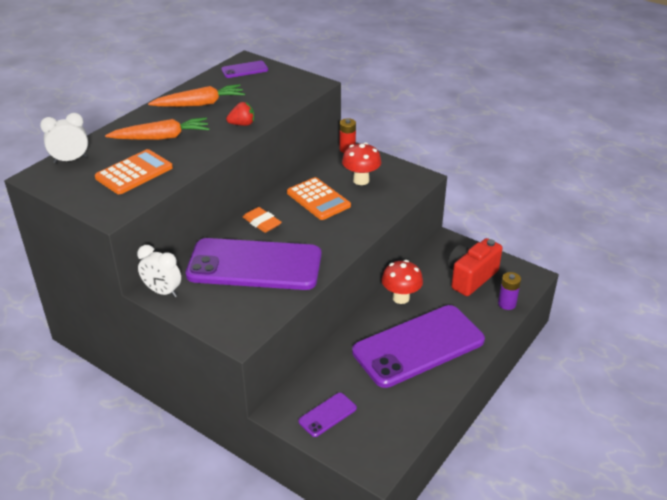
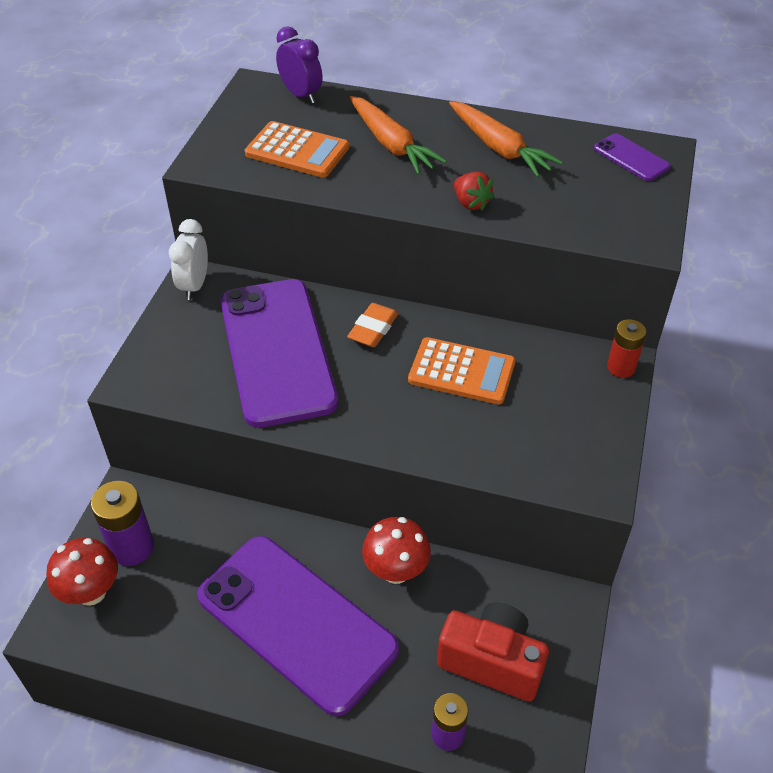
camera: 70 degrees right, 10 degrees up
(70, 160) = (301, 95): white clock -> purple clock
(318, 199) = (461, 372): orange calculator -> orange calculator turned 105 degrees counterclockwise
(327, 415) = (132, 547): purple phone -> purple battery
(361, 180) = (542, 408): red mushroom -> red mushroom (91, 592)

